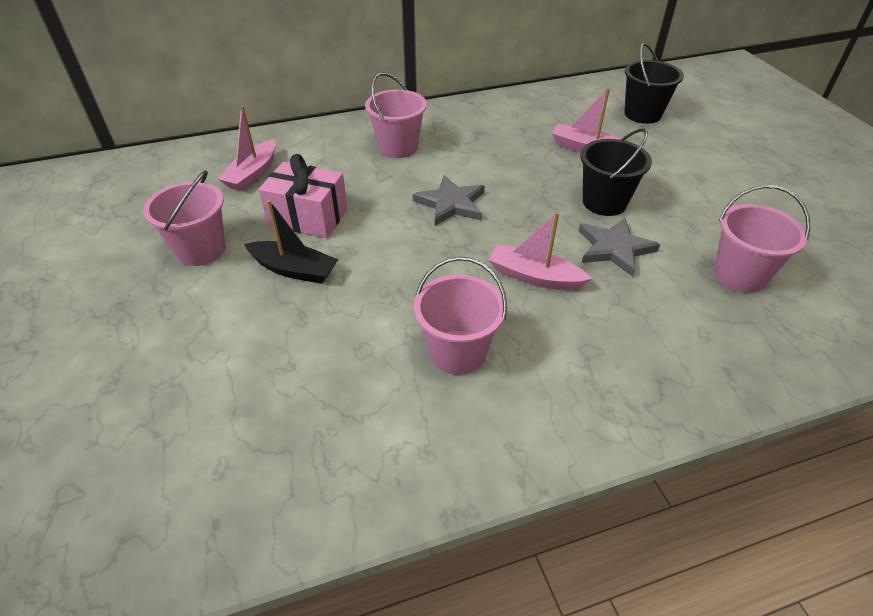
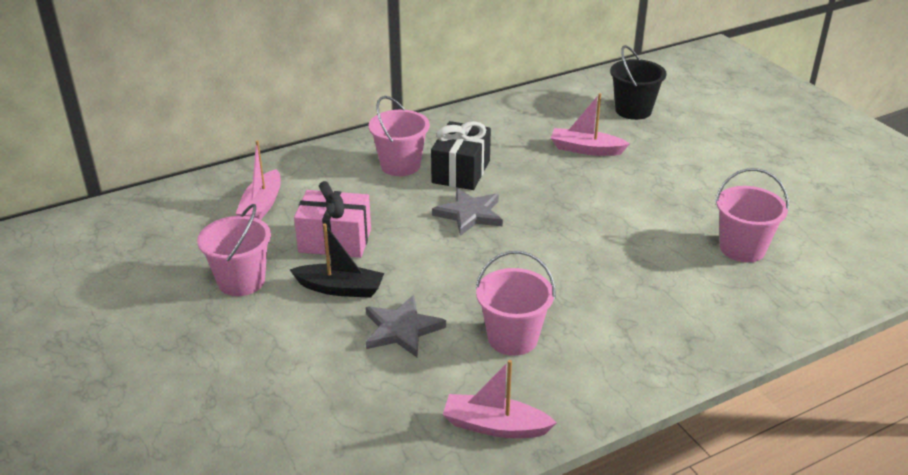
camera: 10 degrees left, 10 degrees down
(455, 159) = (461, 171): none -> black gift
(534, 277) = (564, 270): pink boat -> pink boat (495, 426)
(604, 202) = (613, 198): black bucket -> none
(614, 248) = (630, 238): grey star -> grey star (402, 329)

